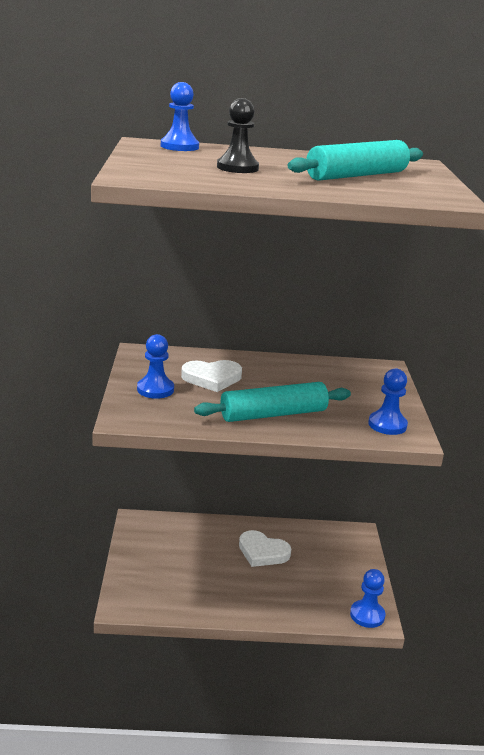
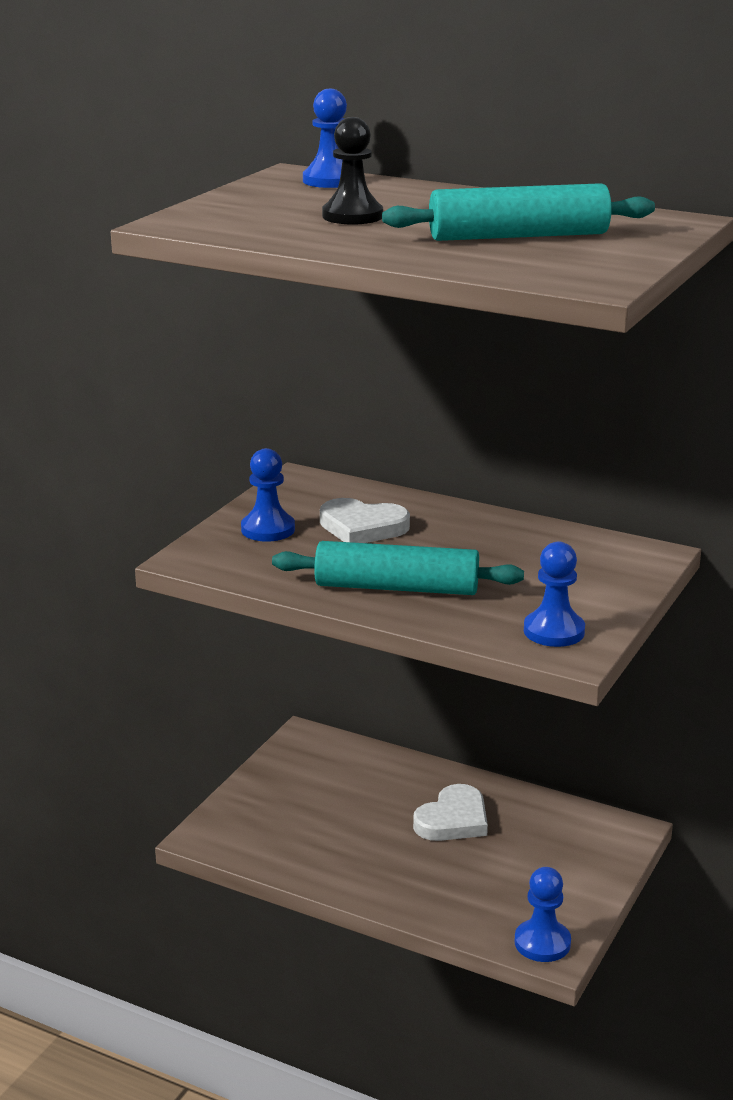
camera: 30 degrees right, 0 degrees up
(262, 552) = (453, 820): white heart -> white heart turned 105 degrees counterclockwise

